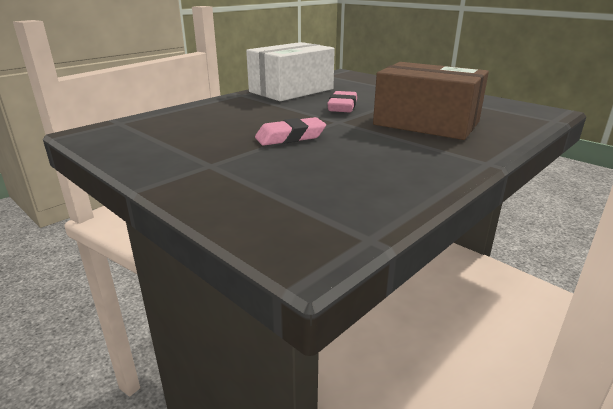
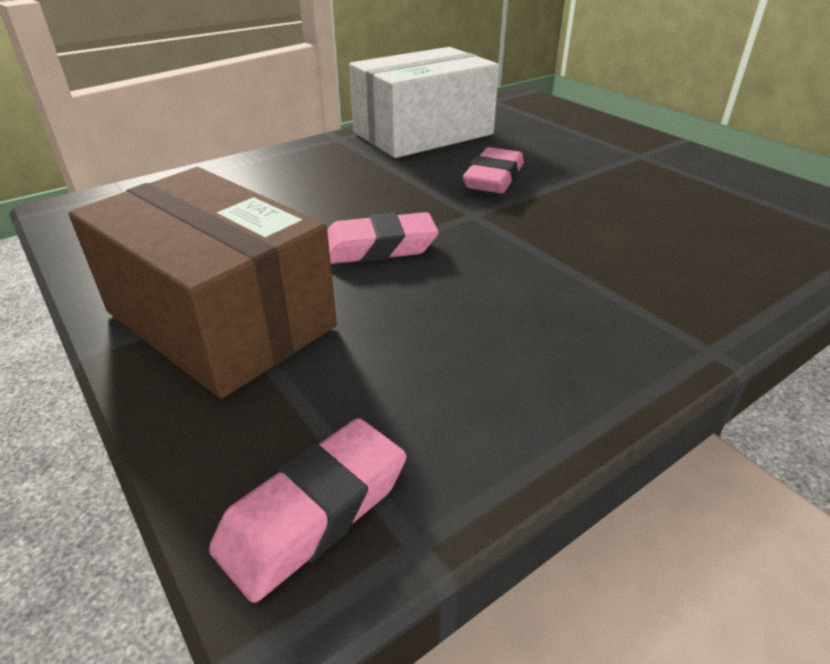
camera: 10 degrees right, 10 degrees up
(310, 233) = (314, 513): none -> pink eraser
(426, 123) = (627, 232): brown box -> brown box (220, 319)

